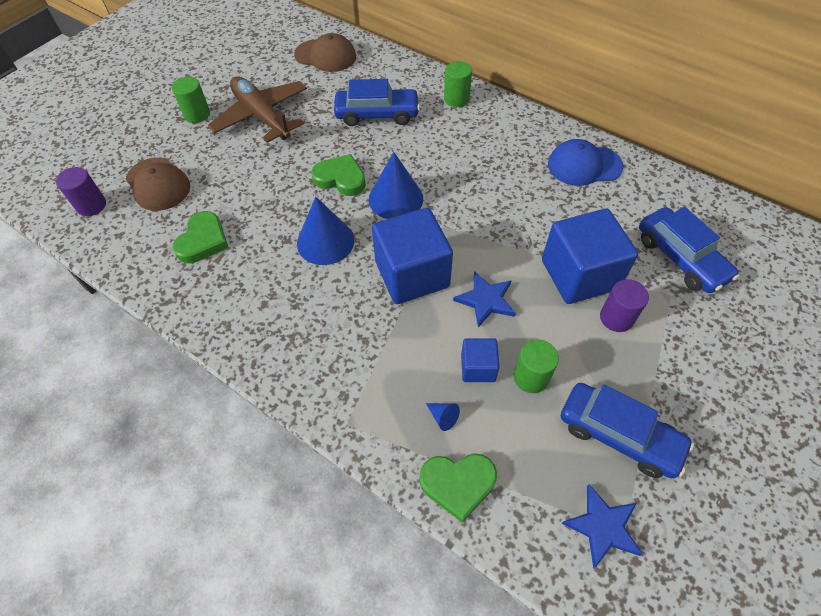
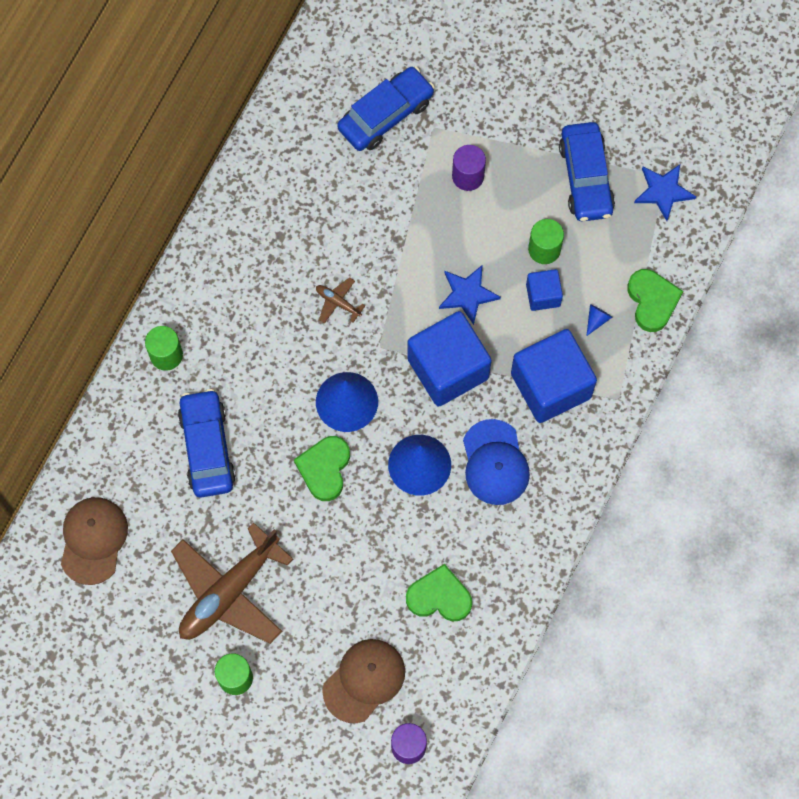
camera: 100 degrees left, 15 degrees up
(488, 202) = (338, 302): none -> brown plane
(579, 275) = (422, 209): blue cube -> blue cube (551, 385)
(584, 165) = (266, 204): blue cap -> blue cap (495, 463)
(619, 435) = (585, 178): blue car -> blue car turned 150 degrees clockwise

